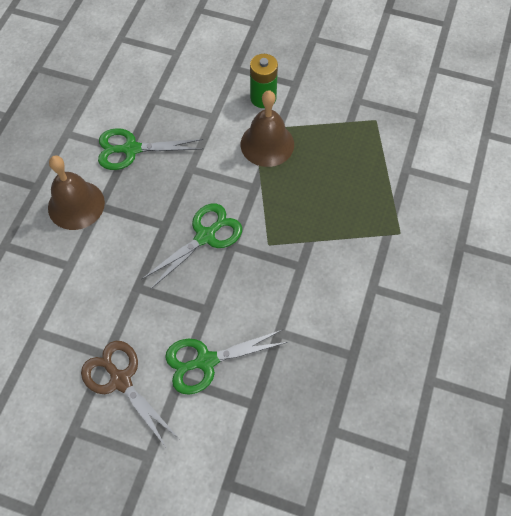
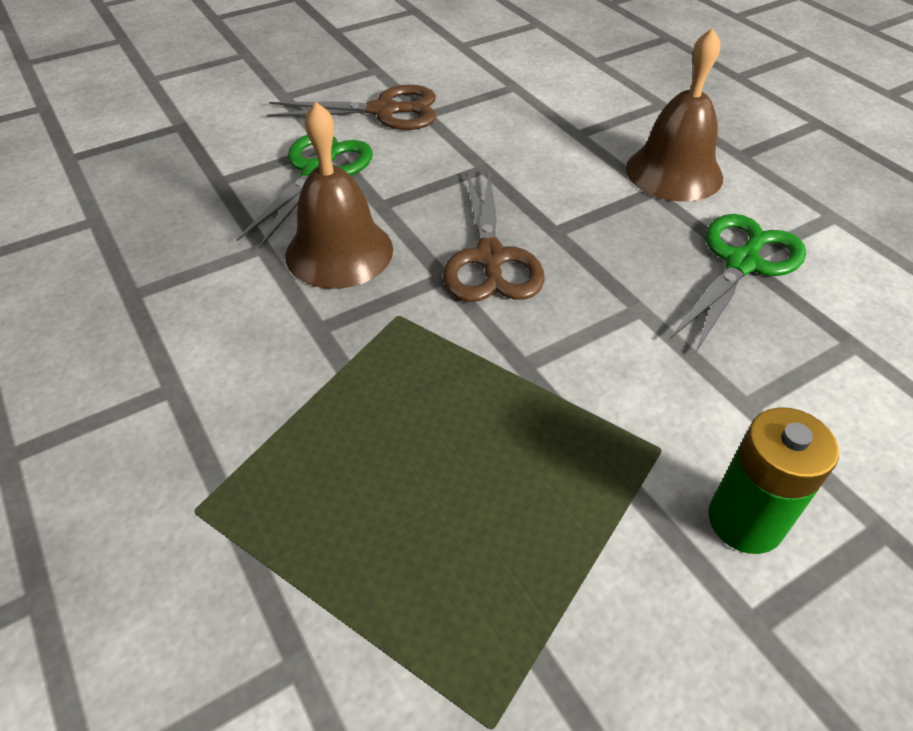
camera: 130 degrees right, 15 degrees down
(205, 236) = (490, 258): green scissors -> brown scissors
(267, 144) = (605, 443): brown bell -> brown bell (339, 251)

